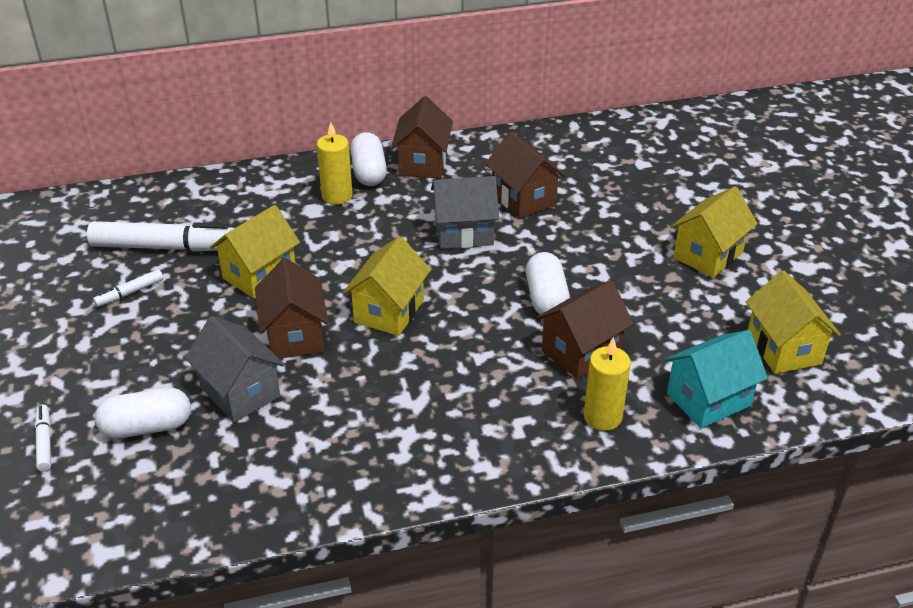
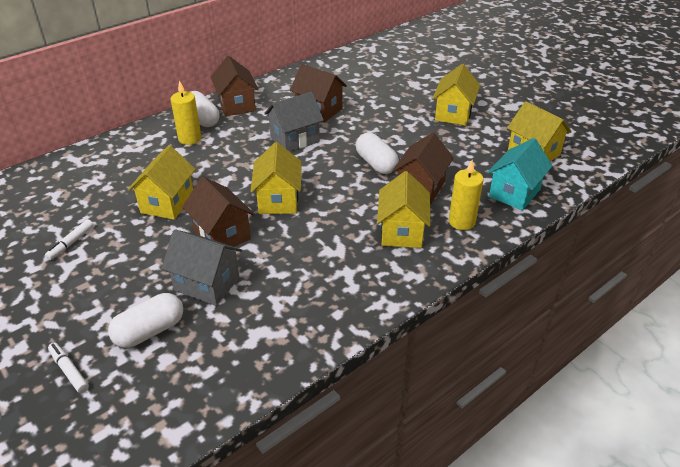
camera: 25 degrees left, 0 degrees up
(167, 247) = (80, 204): white marker -> none
(513, 404) = (402, 231): none -> yellow house

